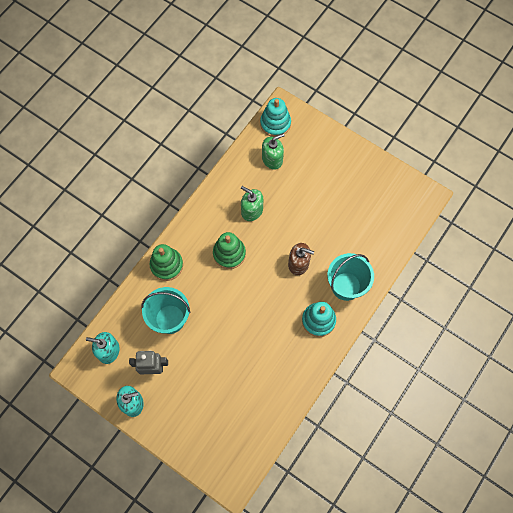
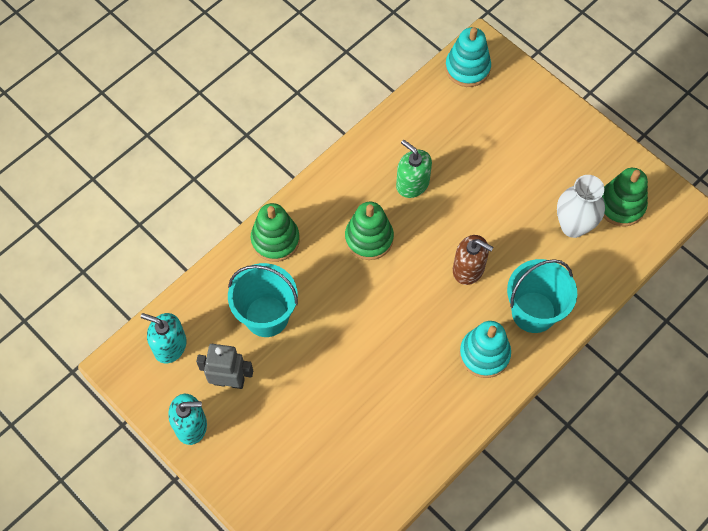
camera: 10 degrees right, 5 degrees down
(272, 159) = (454, 117): green soap dispenser -> none
(362, 222) = (573, 226): none -> white vase
(391, 203) = (621, 205): none -> green stacking toy

